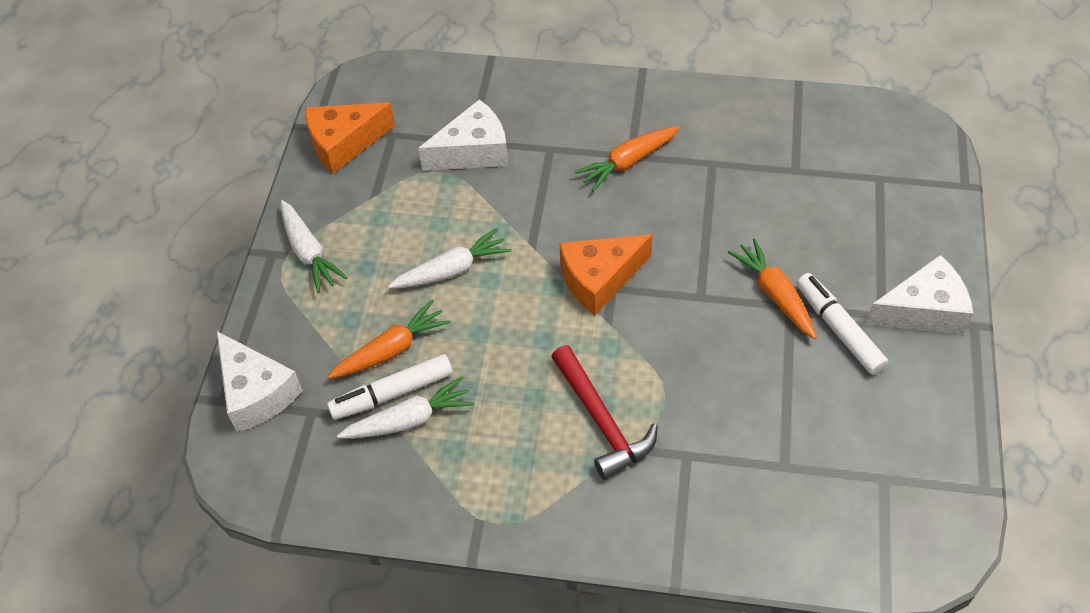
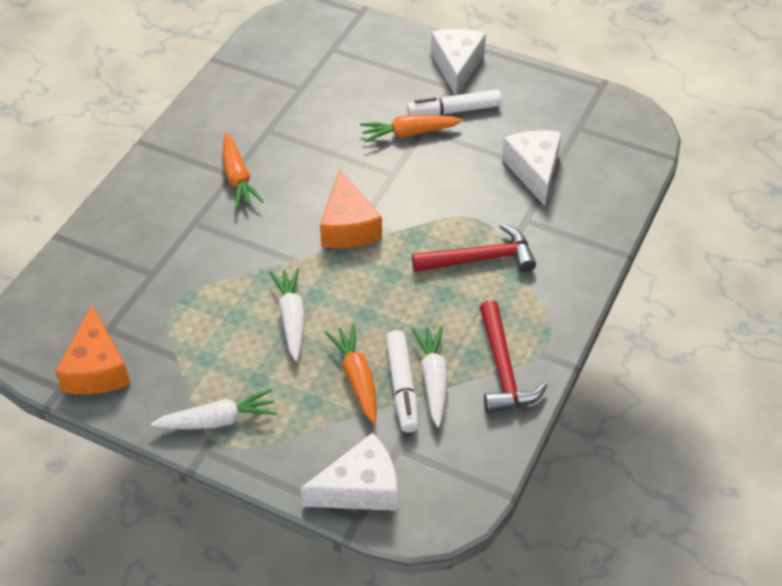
camera: 75 degrees left, 5 degrees down
(443, 485) = (503, 369): none -> red hammer
(473, 151) = (165, 274): white cheese -> white cheese (534, 170)

